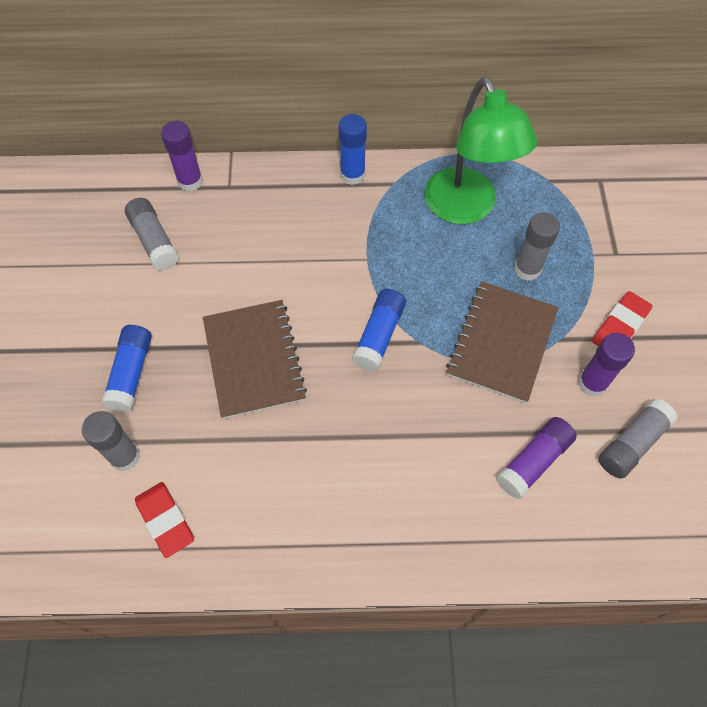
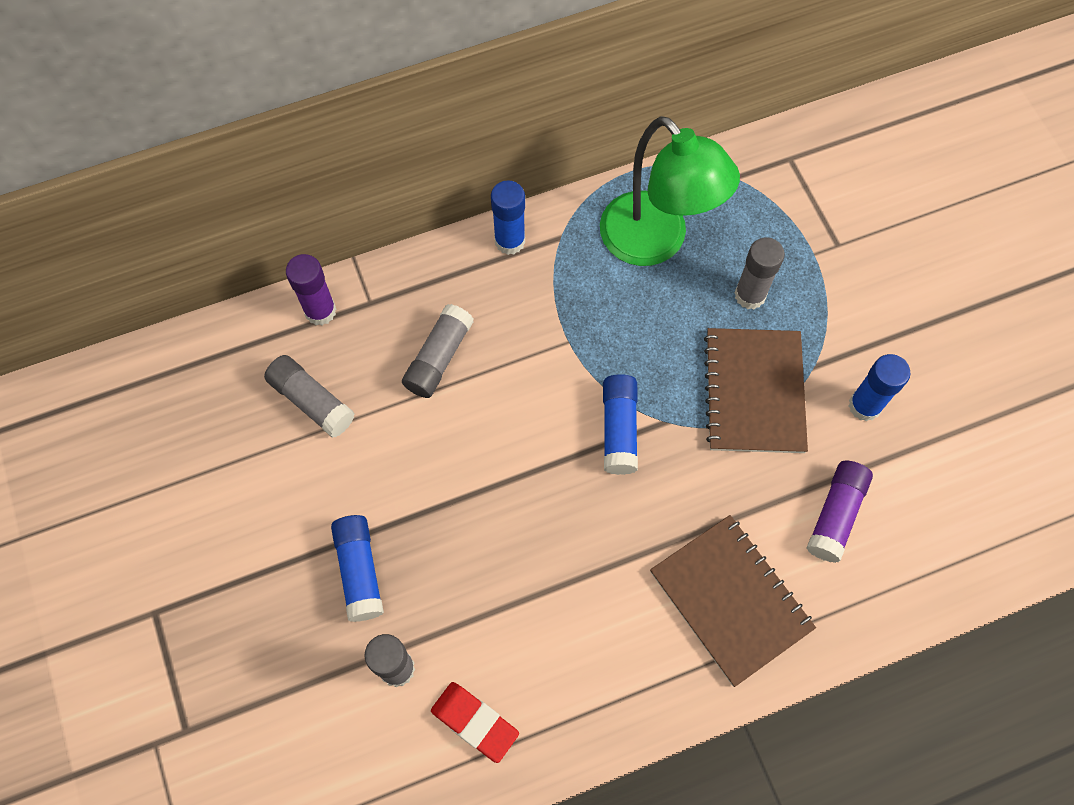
camera: 20 degrees left, 5 degrees up
(254, 360) = (492, 506): brown notebook -> brown notebook (731, 600)
(592, 383) = (864, 406): purple glue stick -> blue glue stick
(620, 326) = (871, 330): red eraser -> none
(632, 443) = (927, 459): grey glue stick -> grey glue stick (439, 358)

